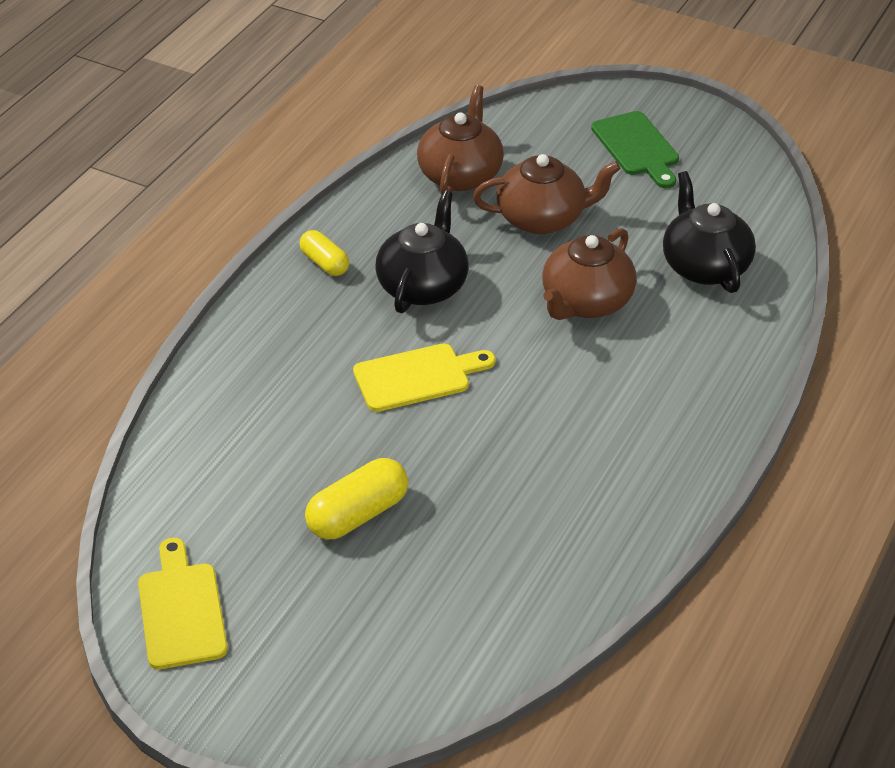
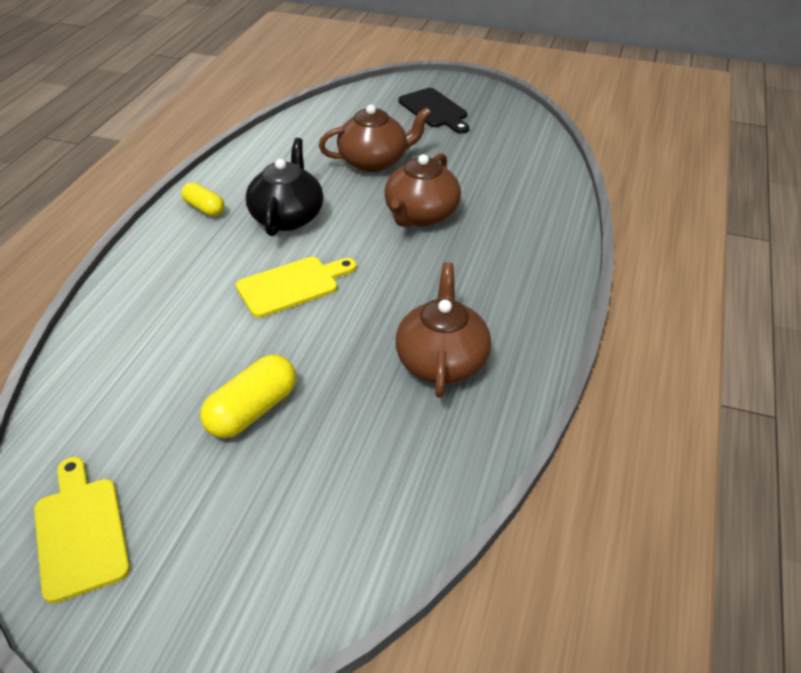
camera: 10 degrees left, 0 degrees up
(460, 175) = (306, 139): brown teapot -> brown teapot (442, 361)
(637, 147) = (435, 110): green cutting board -> black cutting board
(704, 266) = (506, 181): black teapot -> none

